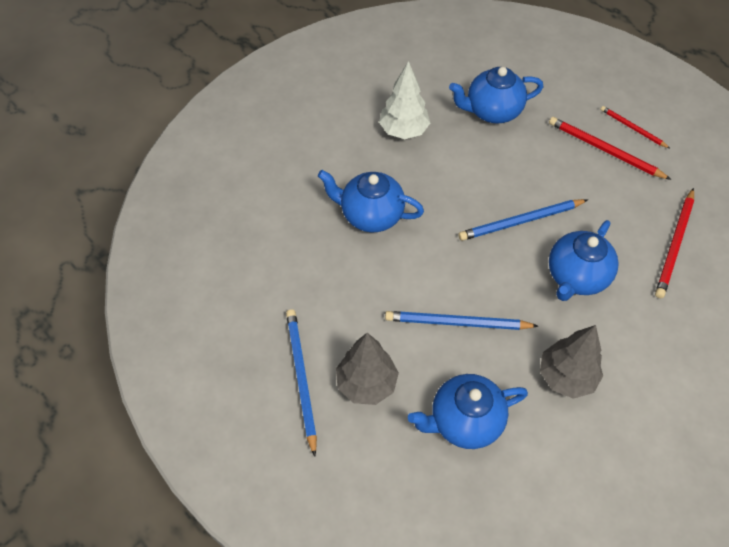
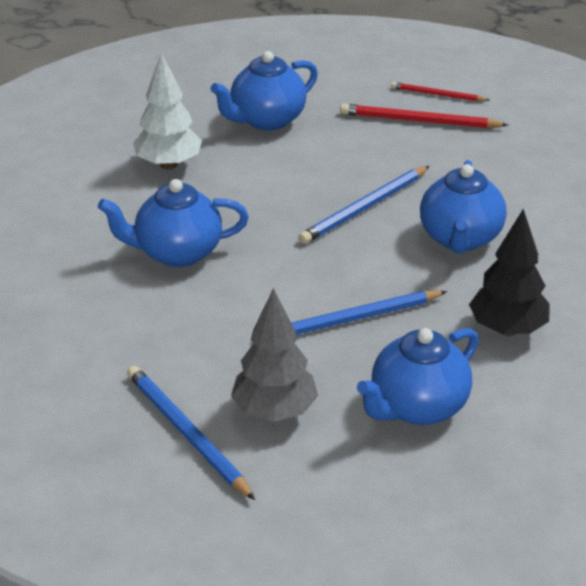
camera: 25 degrees left, 20 degrees down
(566, 377) = (507, 329): grey tree -> black tree
(674, 245) = (549, 180): red pencil -> none

